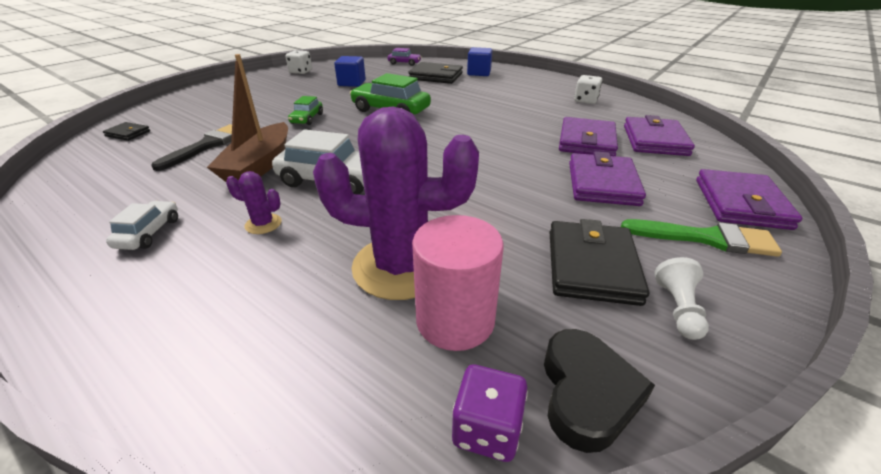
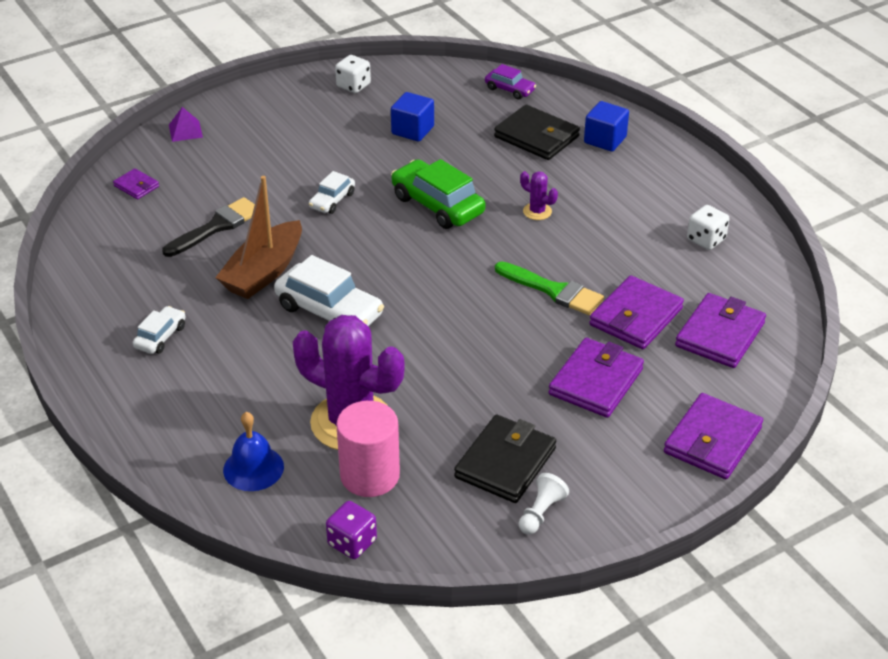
camera: 20 degrees right, 5 degrees up
(128, 133) = (136, 186): black wallet -> purple wallet
(174, 102) = (185, 131): none -> purple pyramid
(263, 224) = (253, 350): purple cactus -> purple cactus (537, 211)
(294, 353) = (253, 468): none -> blue bell
(307, 118) = (332, 200): green car -> white car
(586, 393) = (426, 543): black heart -> none
(706, 238) = (632, 465): green brush -> green brush (553, 290)

